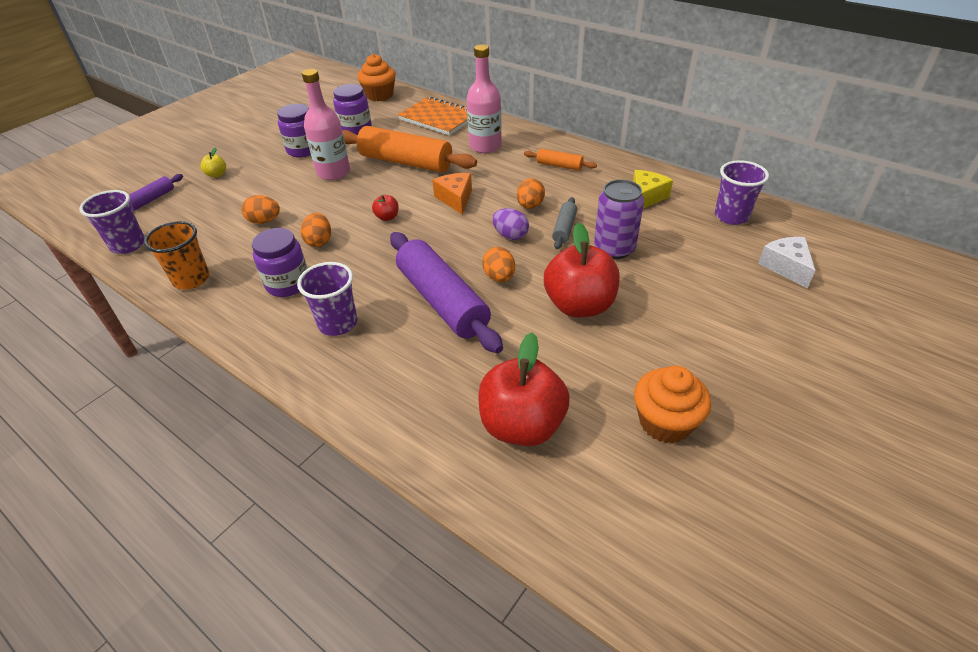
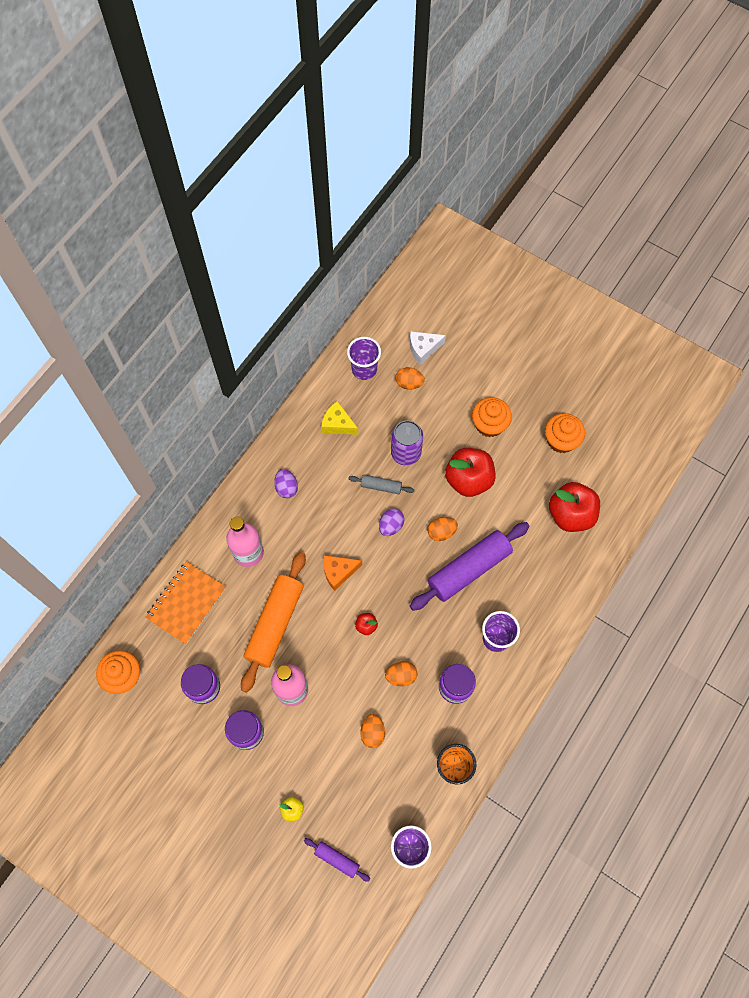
camera: 95 degrees left, 25 degrees up
(530, 206) = (349, 511): orange egg -> orange egg (409, 383)
(559, 165) = (286, 487): orange rolling pin -> purple egg
(676, 331) = (489, 424): none -> orange cupcake

